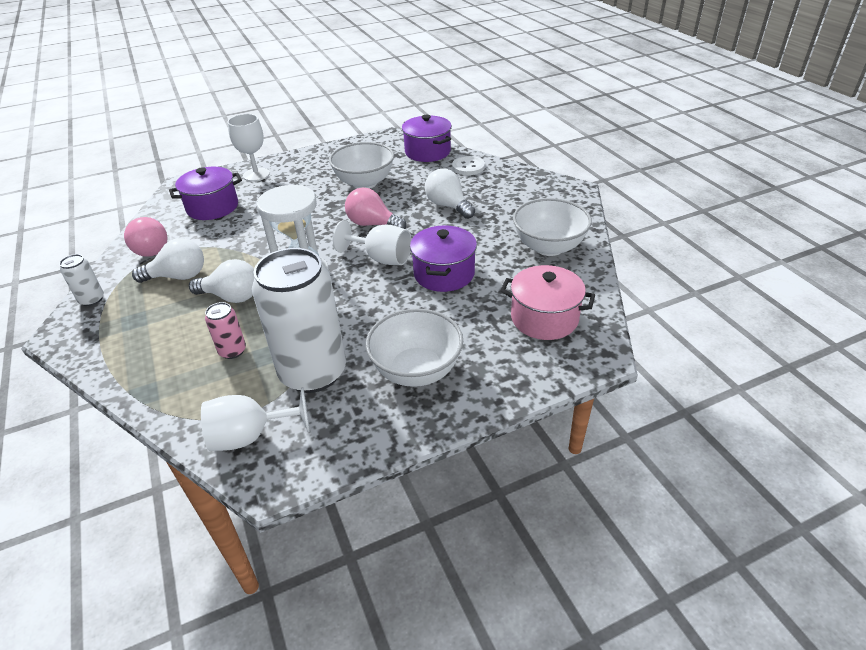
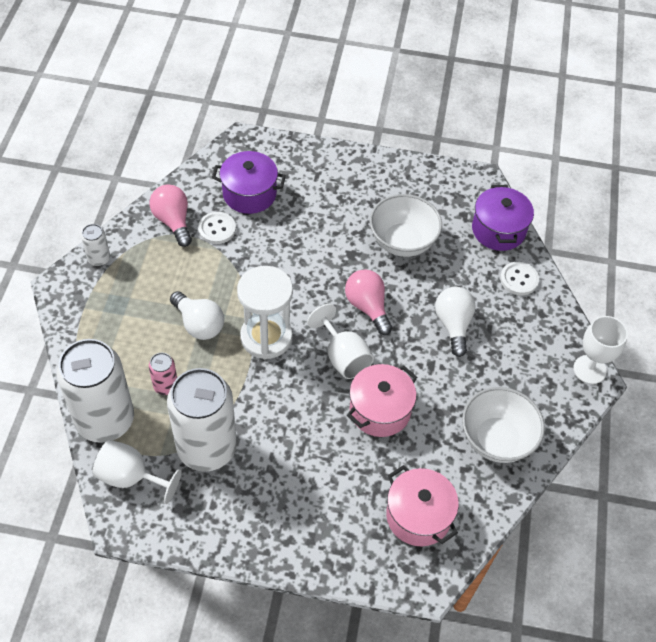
camera: 30 degrees right, 15 degrees up
(153, 248) = (173, 221): pink light bulb -> pink light bulb turned 135 degrees clockwise
(178, 276) = (173, 272): white light bulb -> none
(185, 407) = (105, 420): none -> white can
(199, 236) = (217, 229): none -> white button
(256, 174) = (314, 167): white goblet -> white goblet (589, 369)
(416, 370) = (279, 498): white bowl -> none
(444, 274) = (380, 410): purple pot -> pink pot

